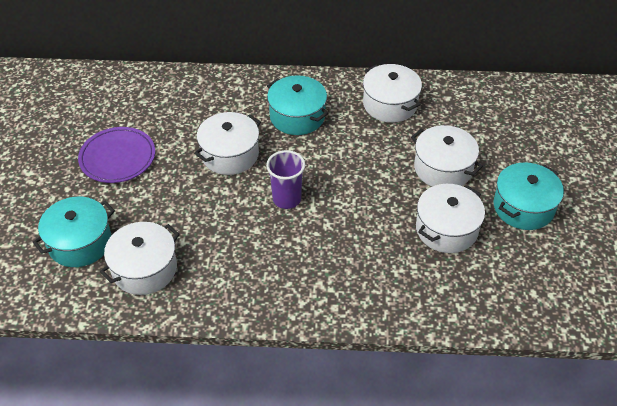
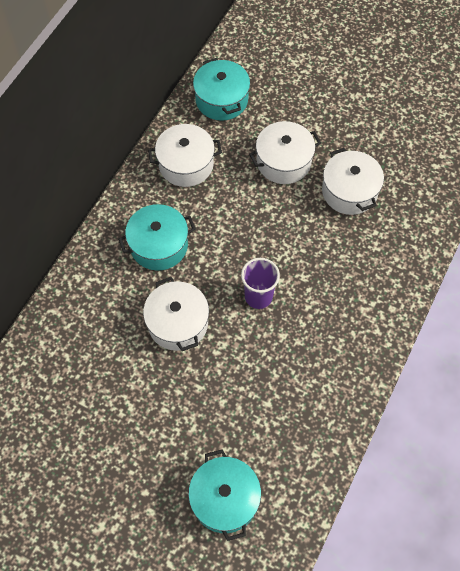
camera: 65 degrees left, 15 degrees up
(117, 158) = (127, 429): purple plate -> none
(144, 269) = (284, 448): white pot -> none
(523, 207) = (352, 128): turquoise pot -> turquoise pot (221, 100)

